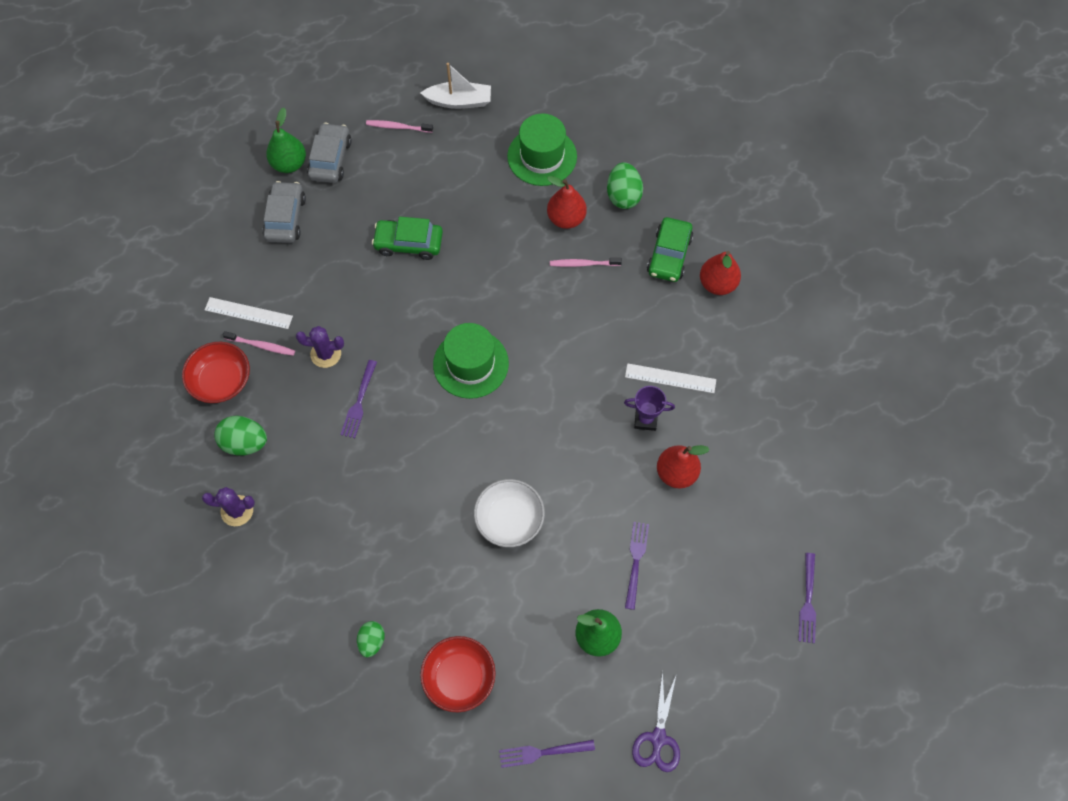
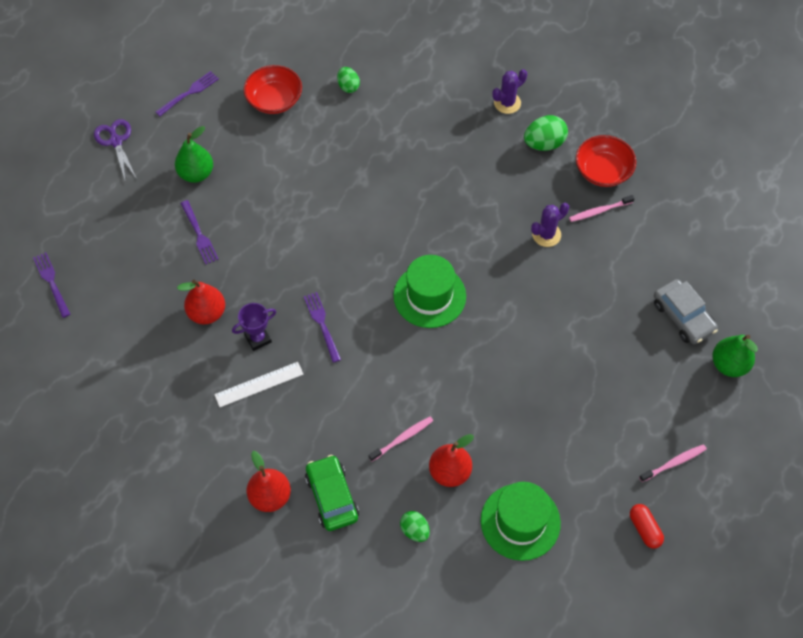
camera: 145 degrees right, 5 degrees down
(248, 313) = (633, 227): white ruler -> none
(330, 159) = (700, 392): grey car -> none
(359, 402) = (489, 217): purple fork -> purple fork (322, 324)
(408, 243) = (564, 360): green car -> none
(459, 101) = (644, 529): white boat -> red capsule
(509, 519) = (312, 207): white bowl -> none
(623, 196) = (415, 530): green egg -> green egg, size x0.64

